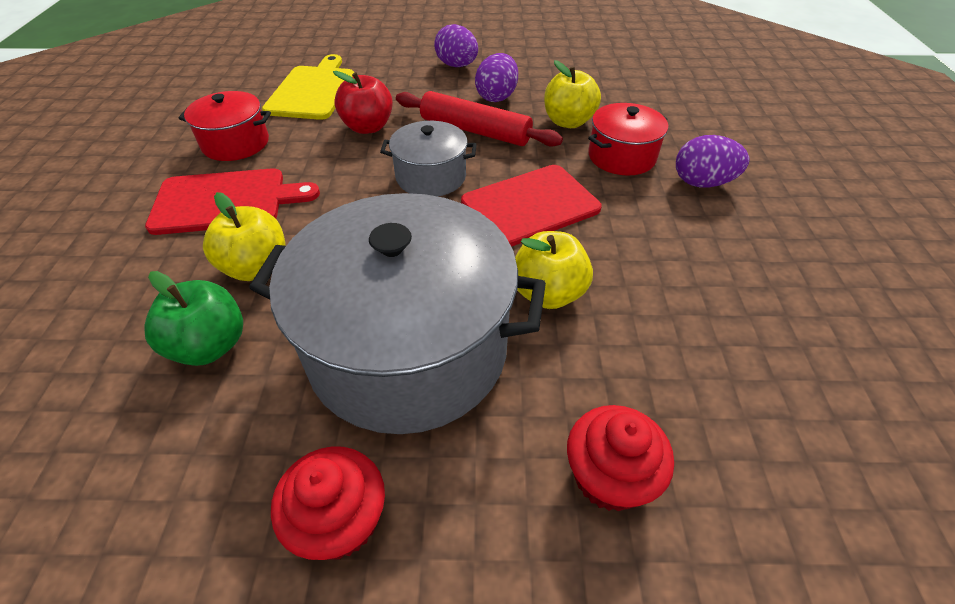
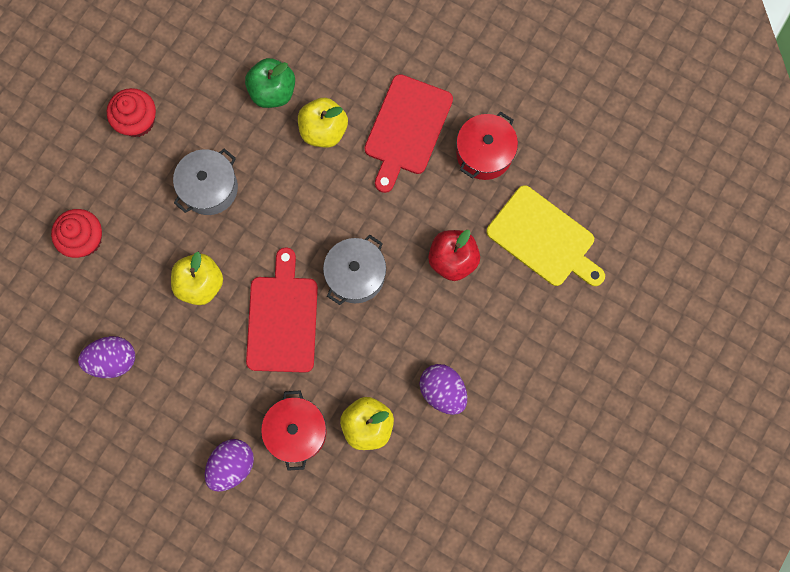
camera: 120 degrees right, 30 degrees up
(408, 348) = (209, 188): grey pot -> grey pot, size x0.49
(457, 66) = (523, 389): purple egg -> purple egg (113, 360)
(475, 130) = (398, 341): red rolling pin -> none

